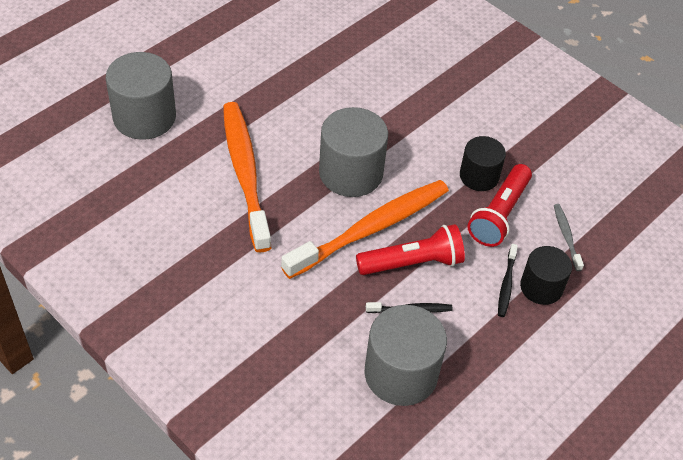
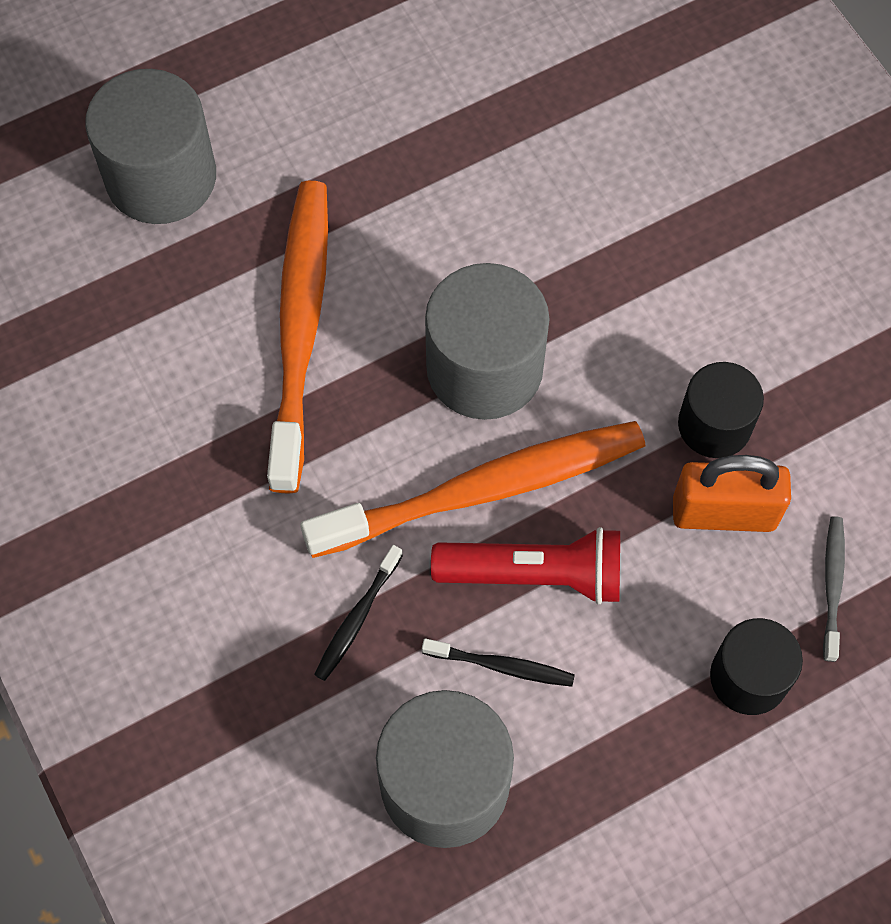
camera: 20 degrees right, 15 degrees up
(499, 214) = (723, 513): red flashlight -> orange padlock
(506, 284) = (687, 657): black toothbrush -> black toothbrush (357, 618)

